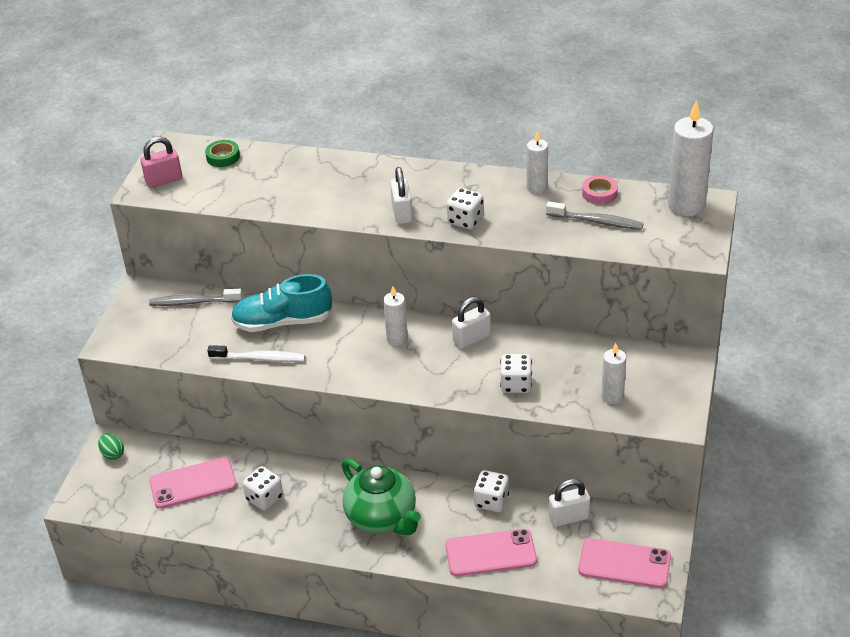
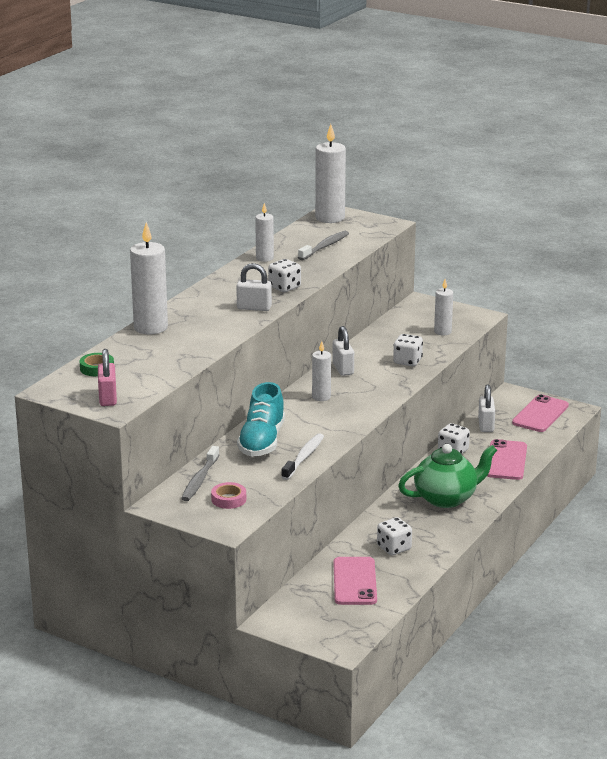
camera: 75 degrees left, 15 degrees down
(112, 454) = (289, 621): green egg -> none
(324, 162) = (150, 328): none -> white candle
(599, 193) = (291, 240): pink tape -> pink tape (228, 499)

